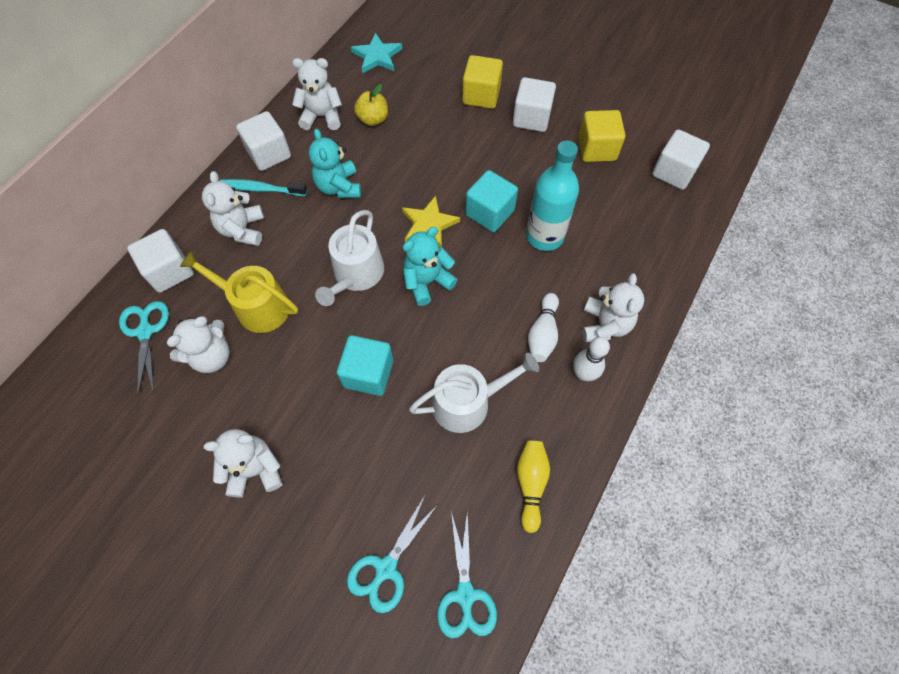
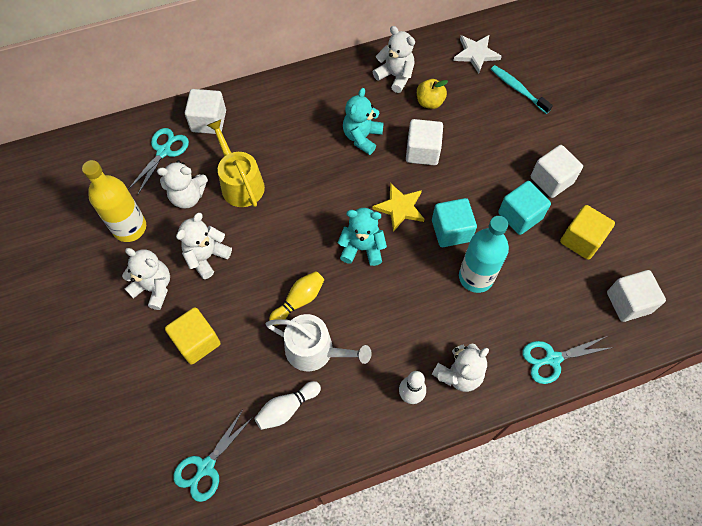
camera: 40 degrees right, 0 degrees up
(174, 432) = (129, 228): none -> yellow bottle
(242, 229) = (275, 124): white teddy bear -> white teddy bear (206, 256)
(261, 189) = (310, 103): turquoise toothbrush -> turquoise toothbrush (518, 89)
(269, 154) = (336, 80): white cube -> white cube (422, 151)
(356, 275) = (320, 208): white watering can -> none
(368, 373) = (270, 281): turquoise cube -> turquoise cube (520, 216)
(377, 56) = (476, 54): turquoise star -> white star
(386, 568) = (175, 410): turquoise scissors -> turquoise scissors (552, 359)
(481, 95) = (528, 136): yellow cube -> yellow cube (197, 341)
(531, 484) = (307, 436): yellow bowling pin -> yellow bowling pin (299, 300)
(542, 334) = (408, 345): white bowling pin -> white bowling pin (287, 408)

